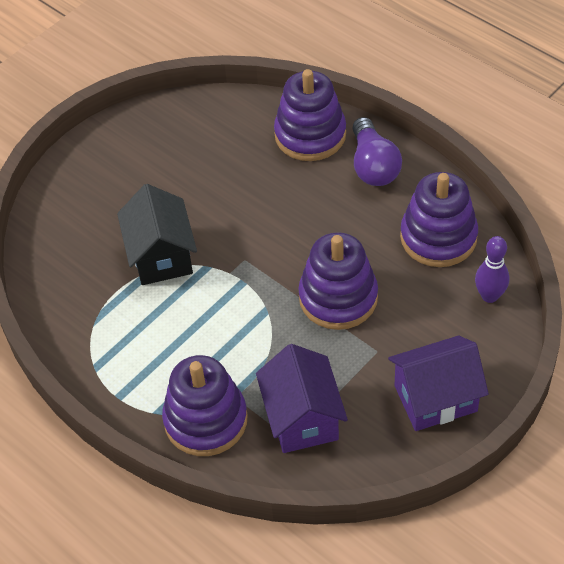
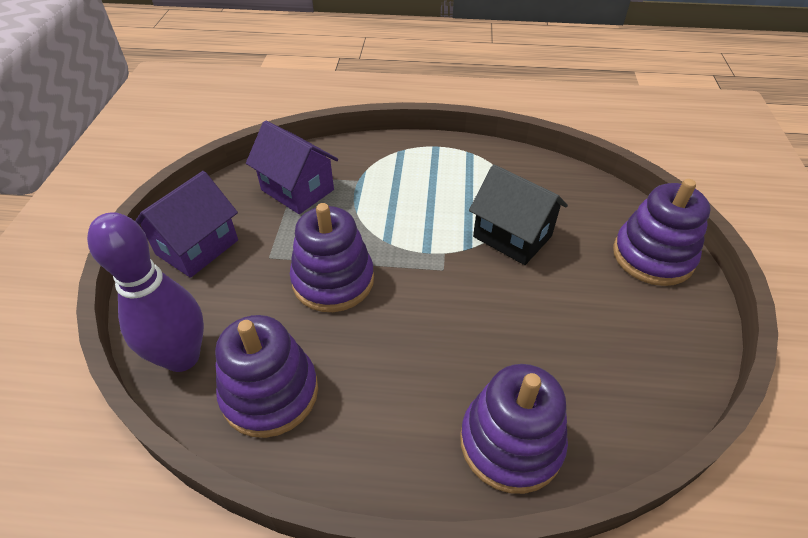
camera: 140 degrees right, 5 degrees down
(206, 420) = (365, 160): purple stacking toy -> purple stacking toy (652, 256)
(373, 165) = (404, 444): purple light bulb -> none
(489, 296) = (182, 357): purple bowling pin -> purple bowling pin, size x1.79

